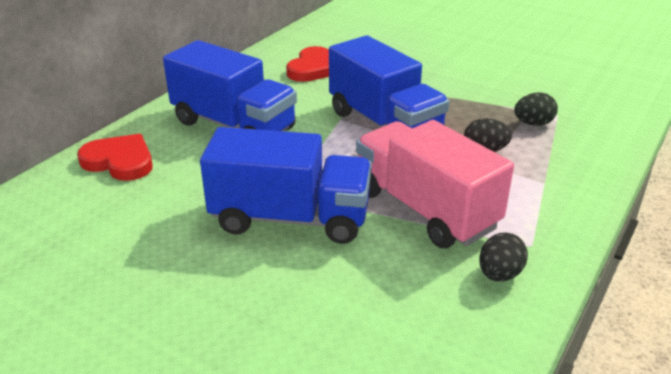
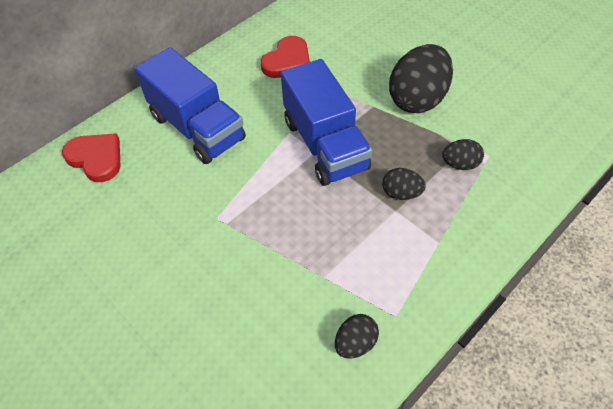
camera: 15 degrees right, 20 degrees up
(290, 218) = (210, 248): blue truck -> none
(425, 209) = (322, 257): pink truck -> none
(464, 83) = (418, 99): none -> black egg

